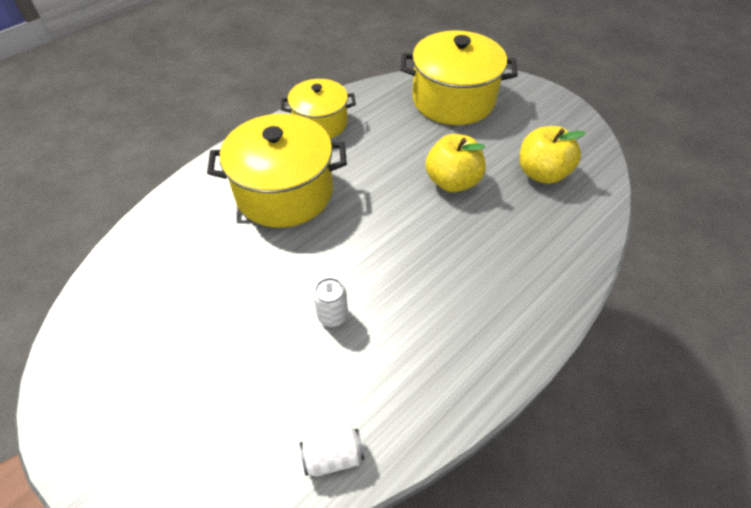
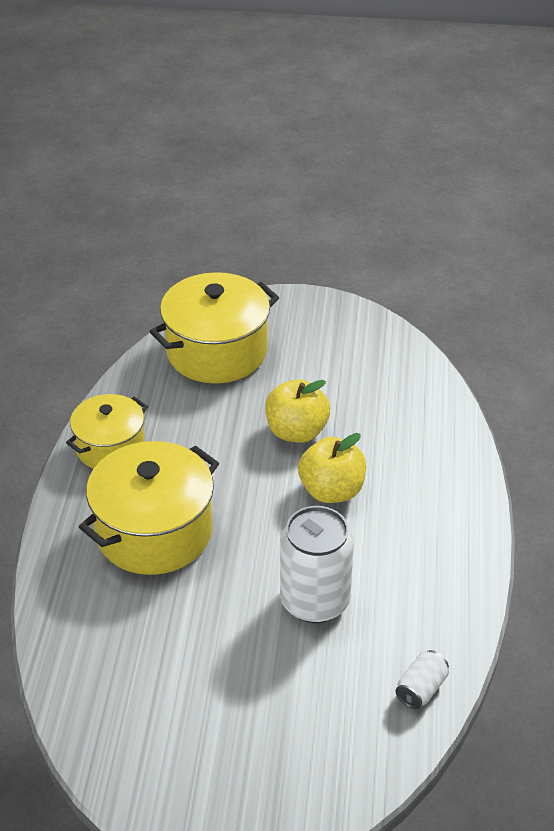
camera: 40 degrees left, 10 degrees down
(332, 315) = (315, 601): white can -> white can, size x2.13
(542, 173) = (364, 380): yellow apple -> yellow apple (331, 491)

